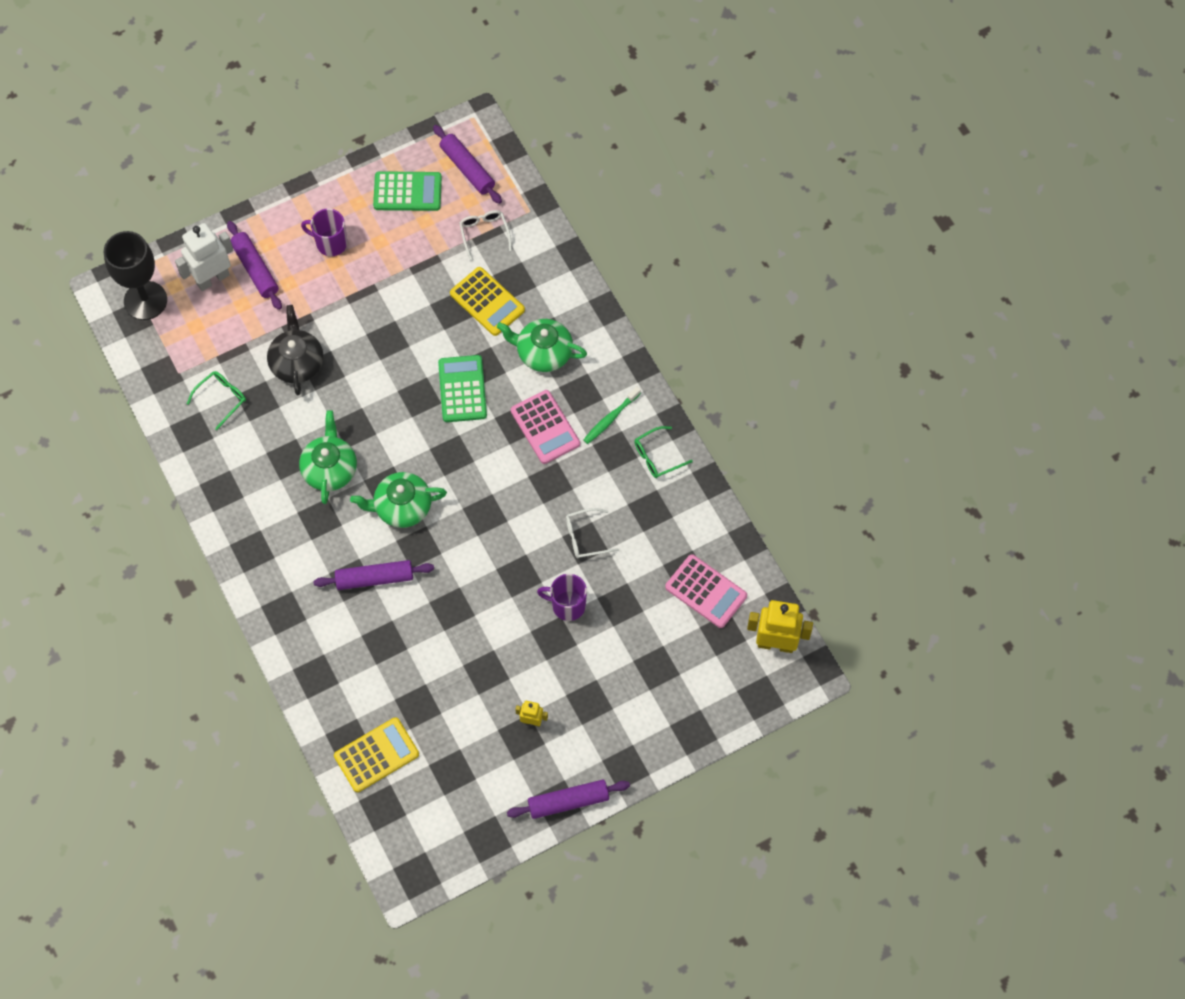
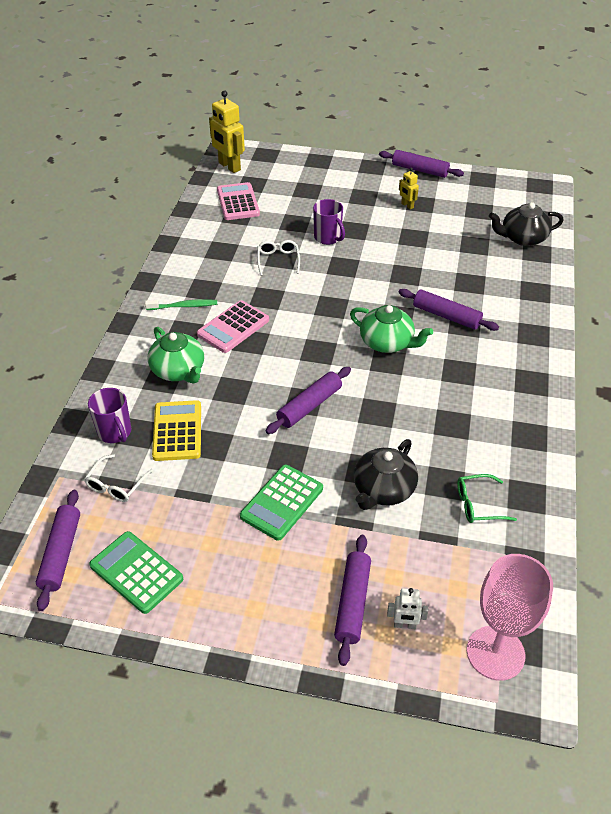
camera: 140 degrees left, 20 degrees down
(145, 300) = (495, 653): black goblet -> pink goblet
(212, 278) = (405, 625): white robot -> white robot, size x0.51
(330, 243) = (256, 575): purple mug -> purple mug (115, 432)
(330, 469) = (422, 396): green teapot -> none
(376, 755) = (522, 238): yellow calculator -> black teapot
(410, 395) = (309, 406): none -> purple rolling pin
(462, 389) = (265, 385): green calculator -> green calculator (282, 502)
(545, 427) = (233, 327): pink calculator -> pink calculator turned 150 degrees counterclockwise
(585, 537) = (278, 260): white glasses -> white glasses turned 120 degrees counterclockwise
(657, 457) = (181, 271): green glasses -> none

